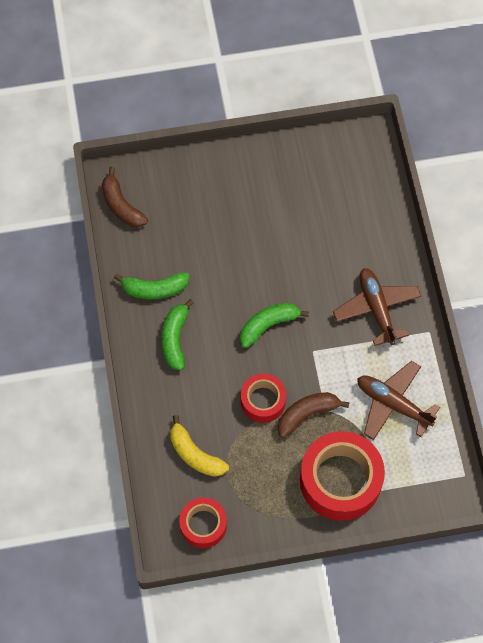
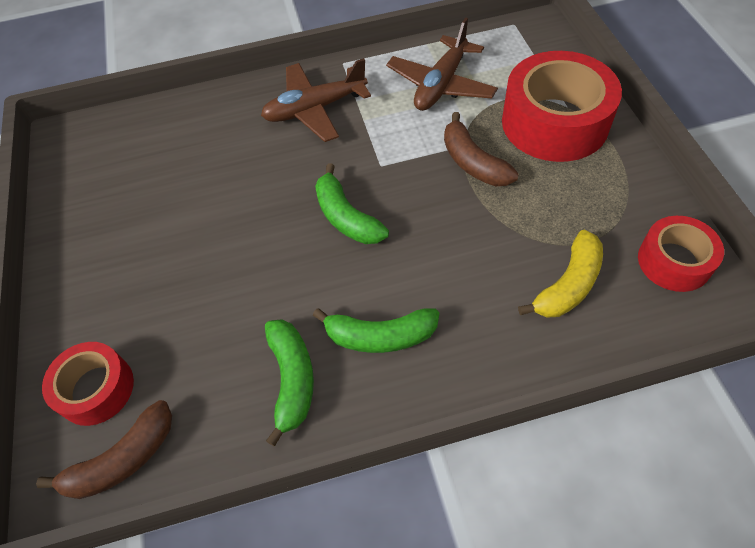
camera: 90 degrees left, 10 degrees down
(263, 401) = (464, 211): red tape -> red tape (96, 389)

